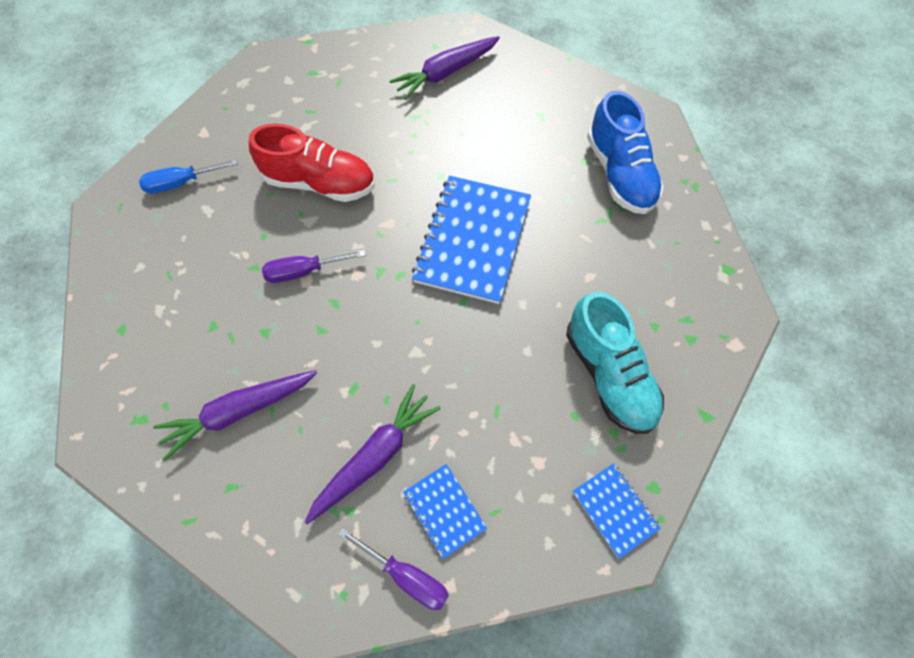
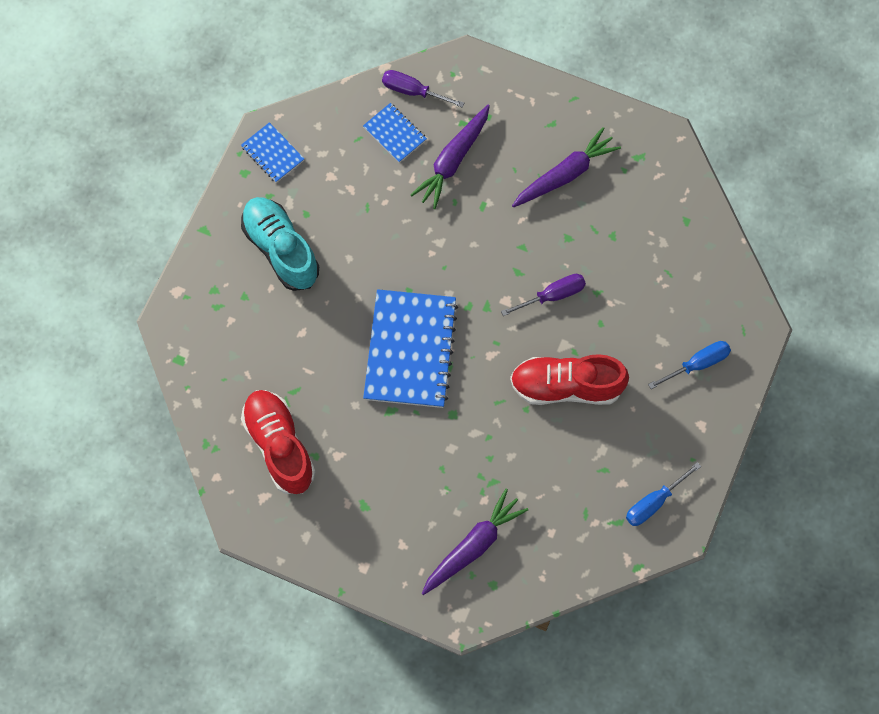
camera: 170 degrees right, 5 degrees up
(274, 81) = (654, 502): none -> blue screwdriver
(619, 173) = (279, 446): blue shoe -> red shoe

